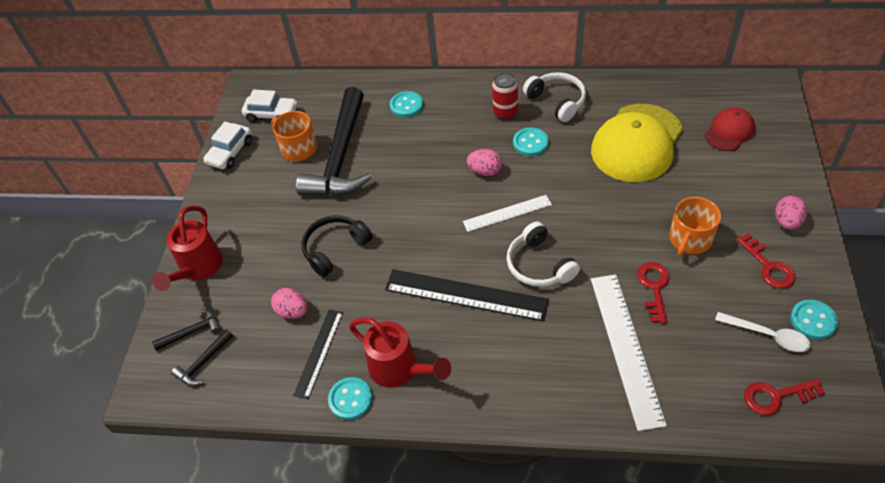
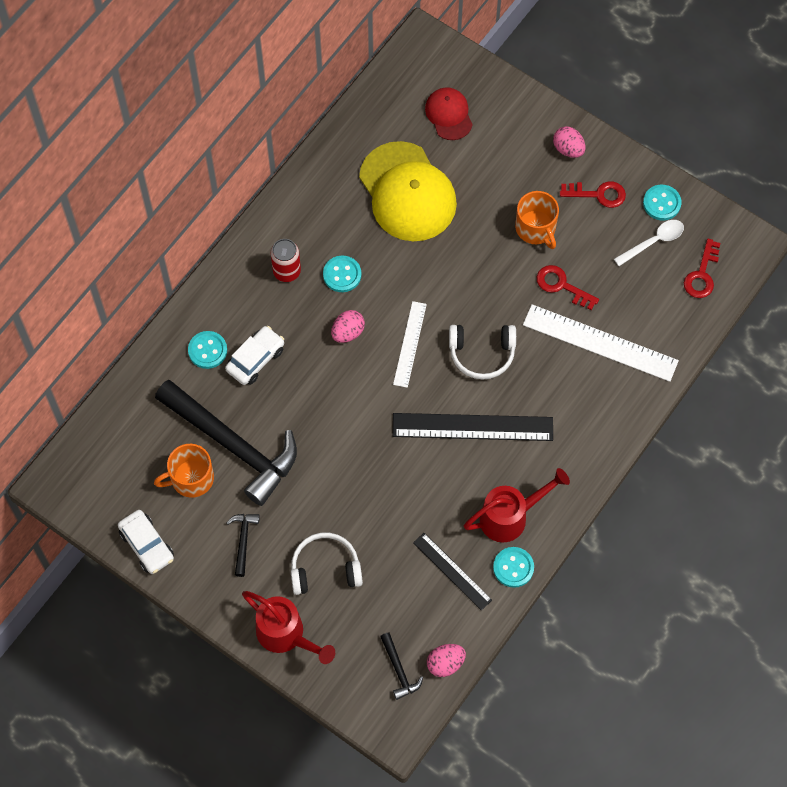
camera: 65 degrees left, 15 degrees up
(192, 332) = (358, 667): black hammer -> black hammer (243, 540)
(272, 114) = (119, 481): white car -> white car (255, 359)
(292, 311) = (394, 573): pink egg -> pink egg (445, 663)
(335, 249) = (348, 505): black headphones -> none
(465, 295) = (472, 427): black ruler -> black ruler turned 45 degrees clockwise
(557, 101) = (306, 219): white headphones -> white headphones (325, 568)

